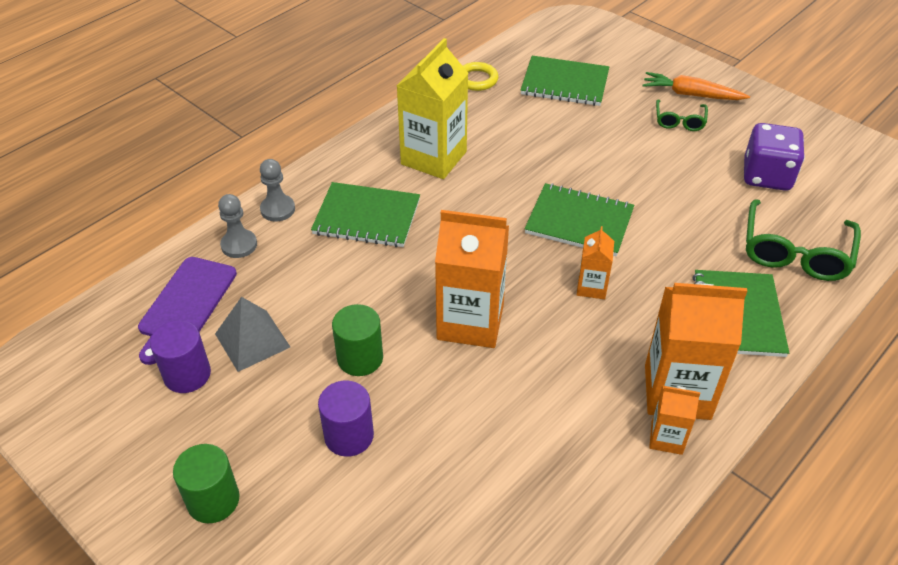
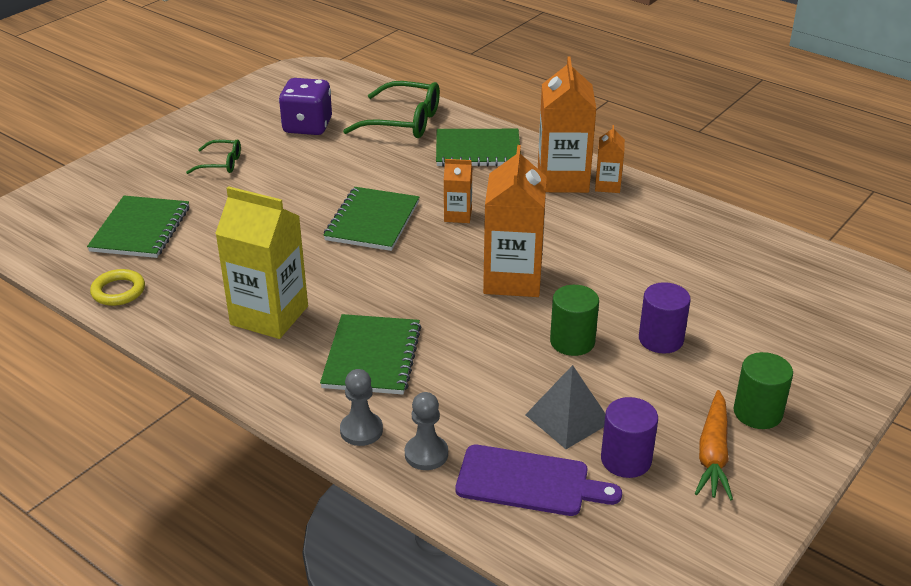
camera: 95 degrees left, 10 degrees down
(691, 94) = (178, 155): orange carrot -> orange carrot (713, 454)

